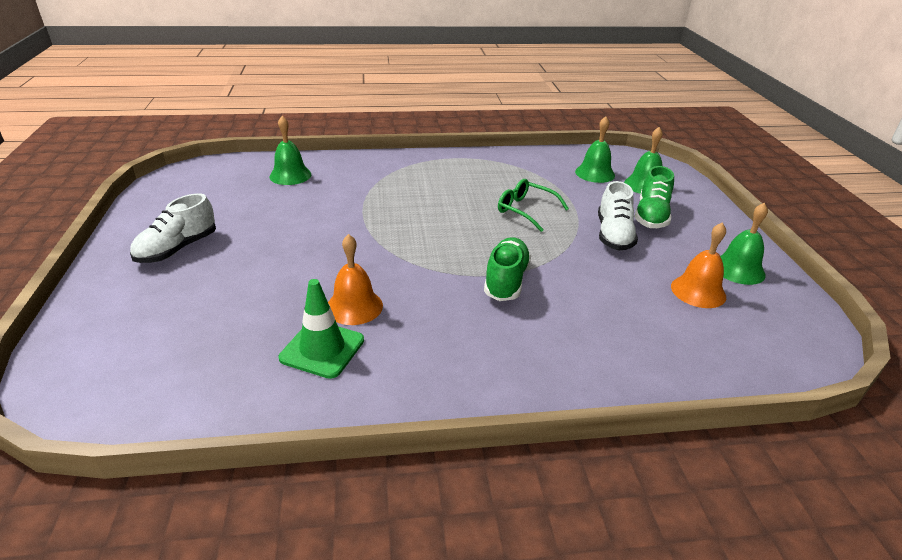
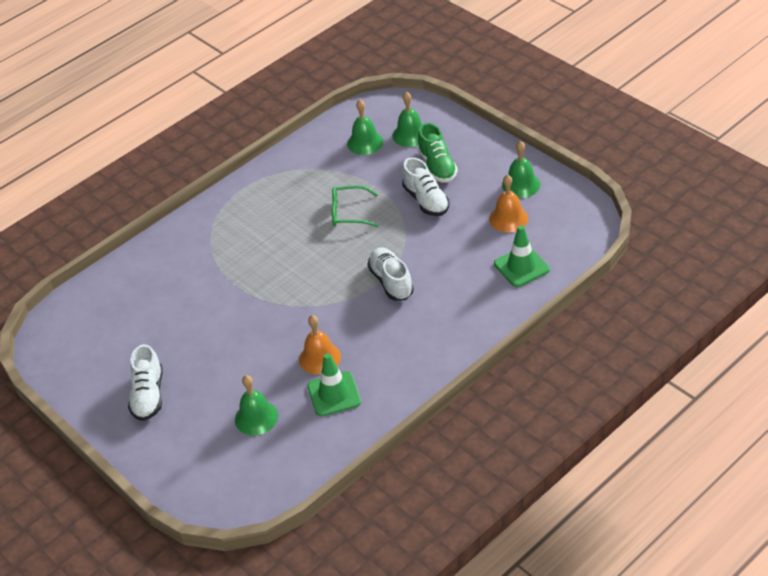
camera: 30 degrees left, 10 degrees up
(290, 175) = (135, 286): green bell -> green bell (256, 417)
(506, 281) = (391, 282): green shoe -> white shoe
(677, 345) = (521, 267): none -> green traffic cone

